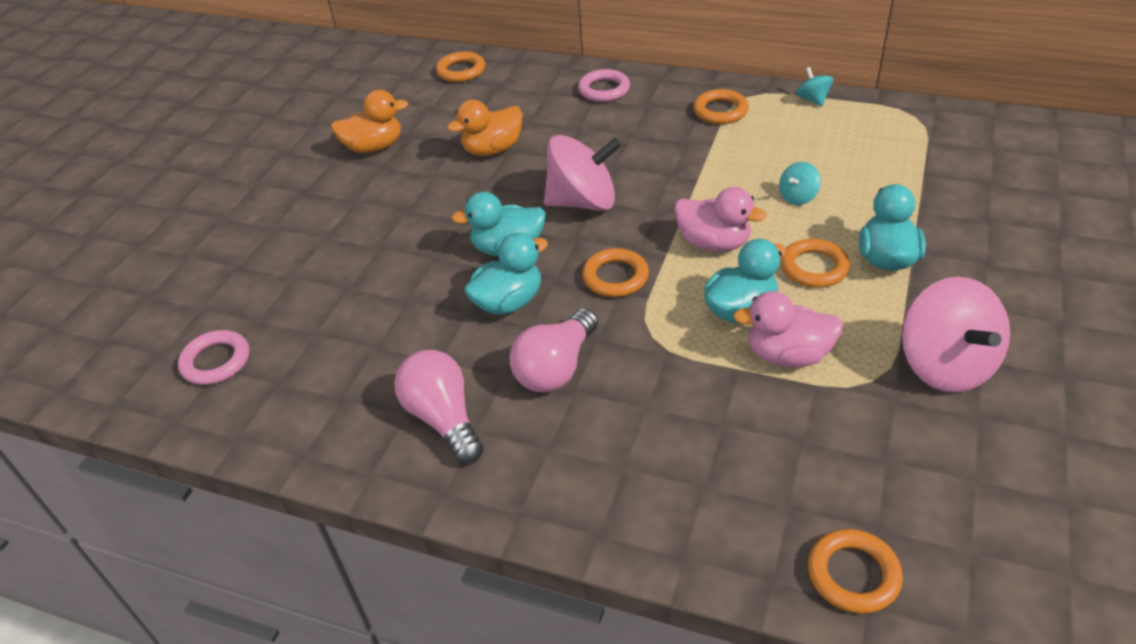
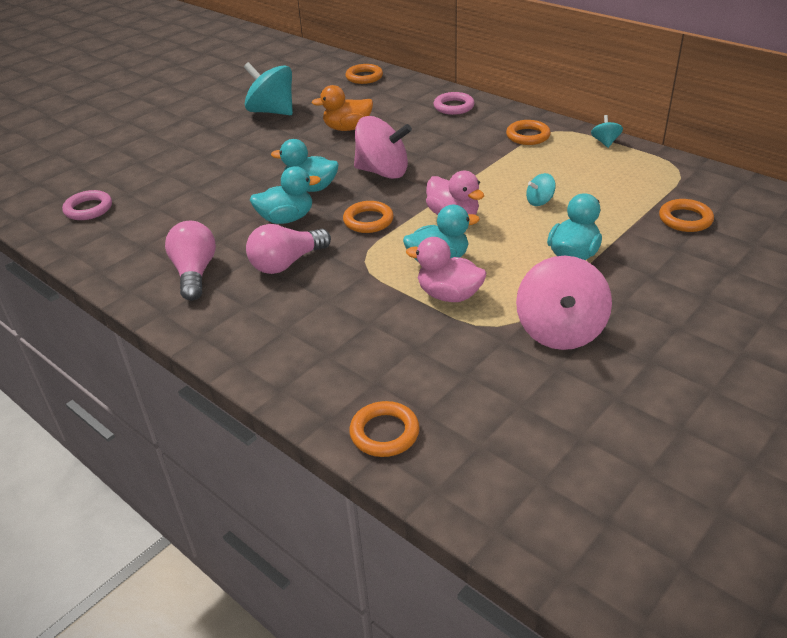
camera: 20 degrees right, 5 degrees down
(374, 147) = (272, 111): orange duck -> turquoise spinning top
(814, 267) = (514, 247): orange ring -> orange ring (685, 219)

